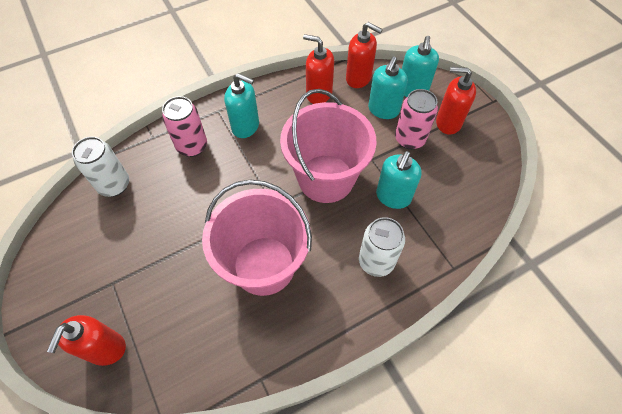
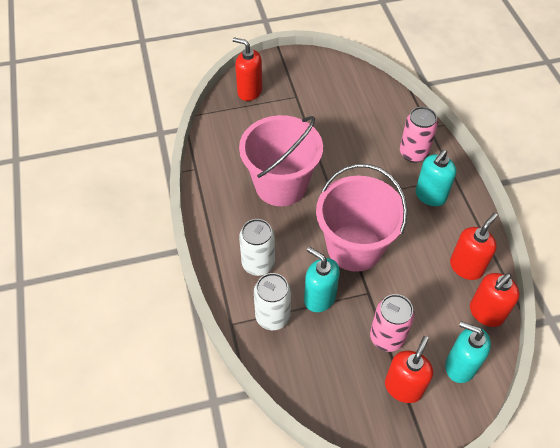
camera: 105 degrees right, 5 degrees down
(114, 185) = (383, 101): white can -> white can (272, 317)
(383, 110) = (433, 324): turquoise soap dispenser -> none

